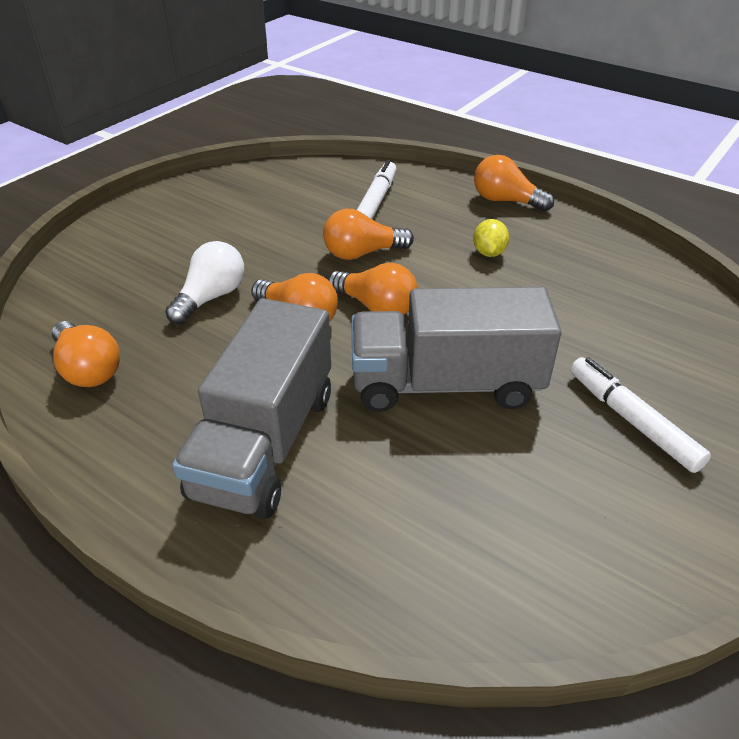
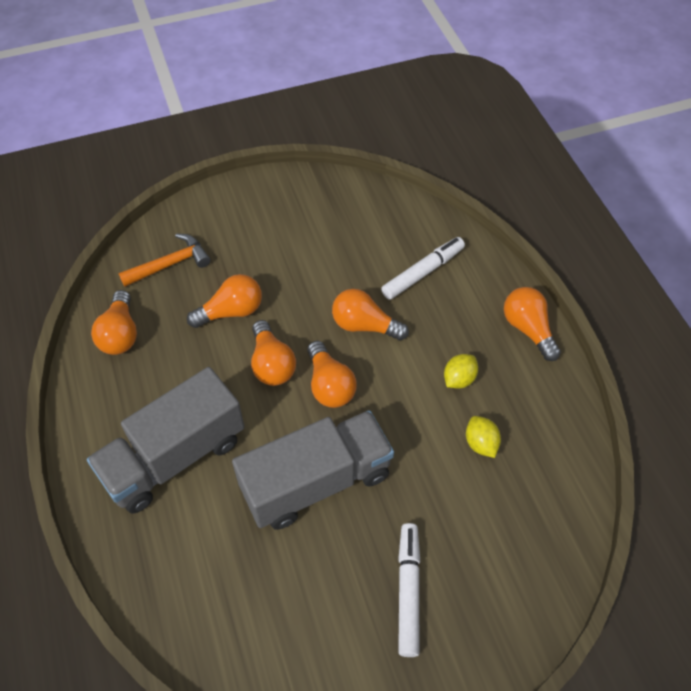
camera: 35 degrees right, 15 degrees up
(100, 289) = (170, 264): none -> orange hammer
(211, 297) = (231, 311): white light bulb -> orange light bulb
(446, 384) = (316, 481): grey truck -> grey truck turned 120 degrees clockwise
(559, 285) = (480, 443): none -> yellow lemon

